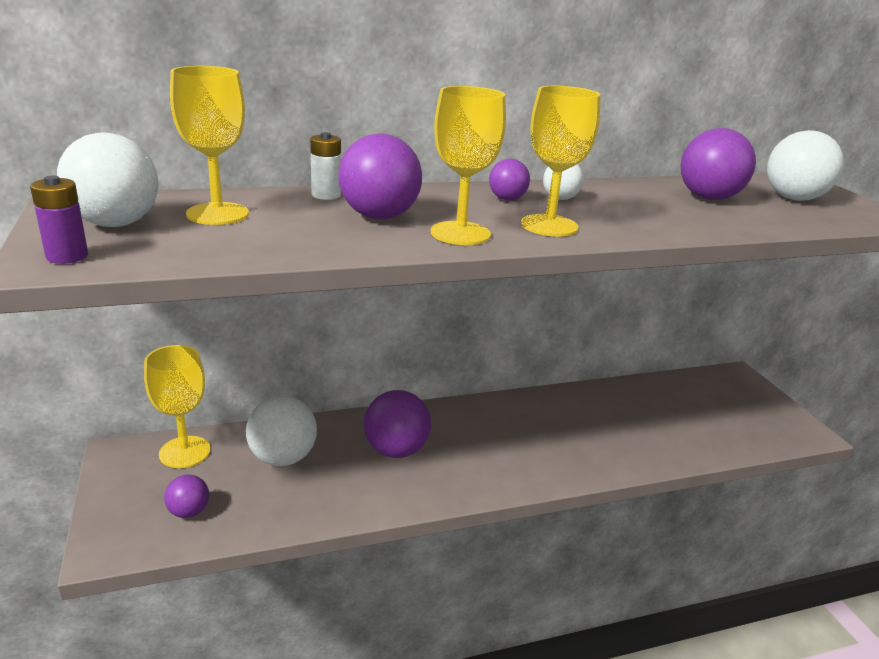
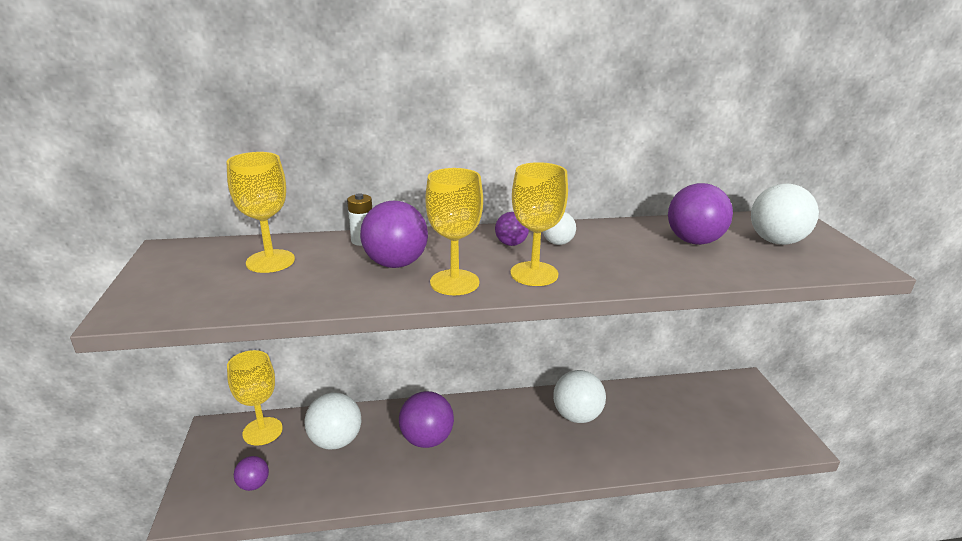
camera: 10 degrees right, 0 degrees up
(67, 256) = (144, 305): purple battery -> none
(116, 224) = (191, 271): white ball -> white ball (577, 416)

